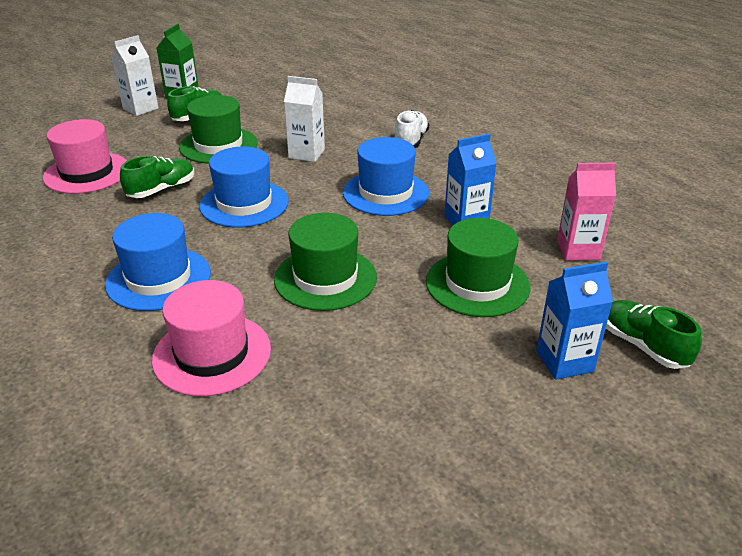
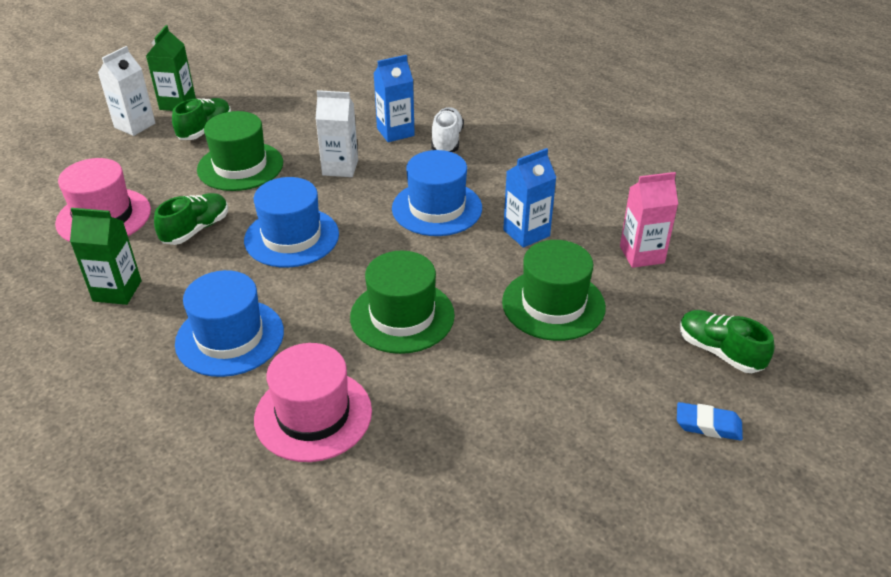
camera: 10 degrees left, 5 degrees up
(74, 231) = (117, 291): none -> green carton
(564, 361) = (651, 377): blue carton -> blue carton (395, 132)
(617, 415) = (708, 425): none -> blue eraser

